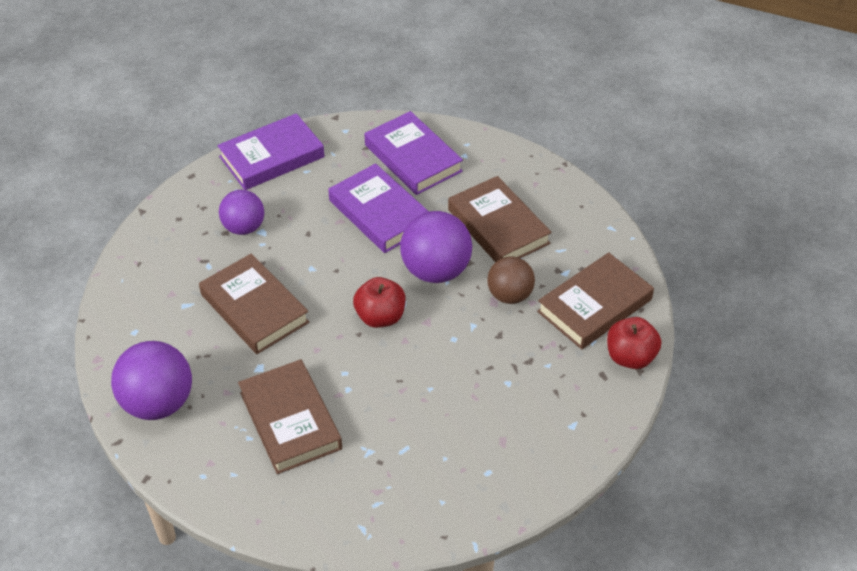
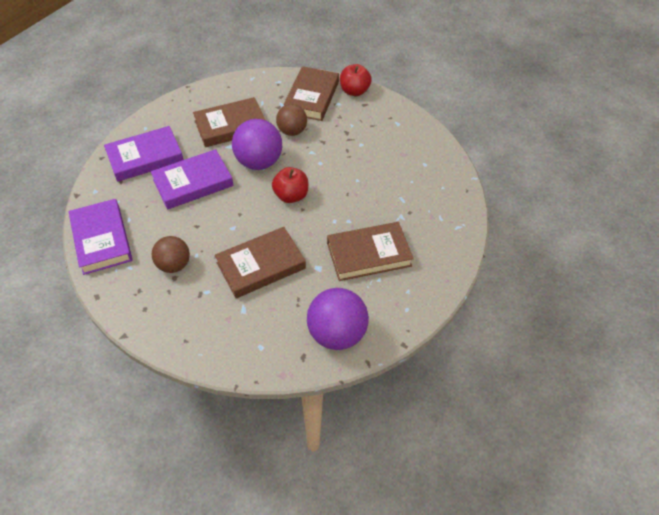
camera: 80 degrees left, 5 degrees up
(244, 227) = (174, 265): purple ball -> brown ball
(594, 305) = (312, 97): brown book -> brown book turned 45 degrees clockwise

